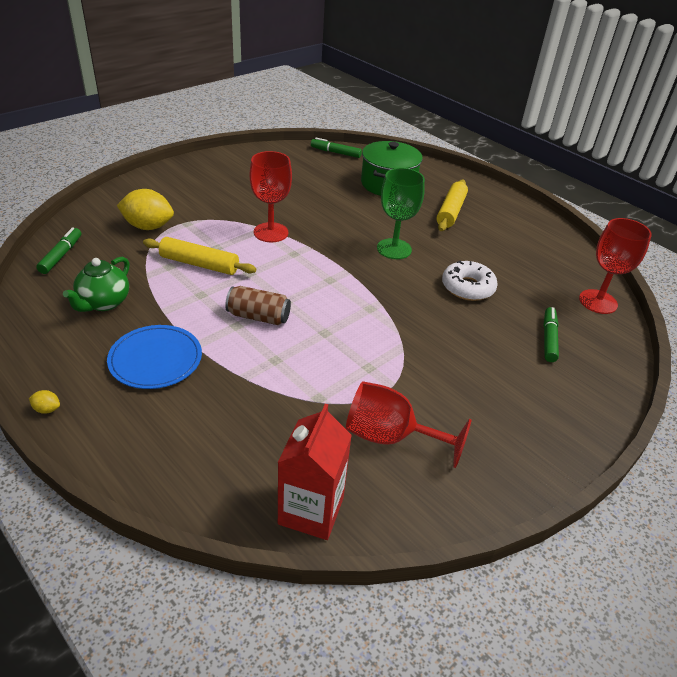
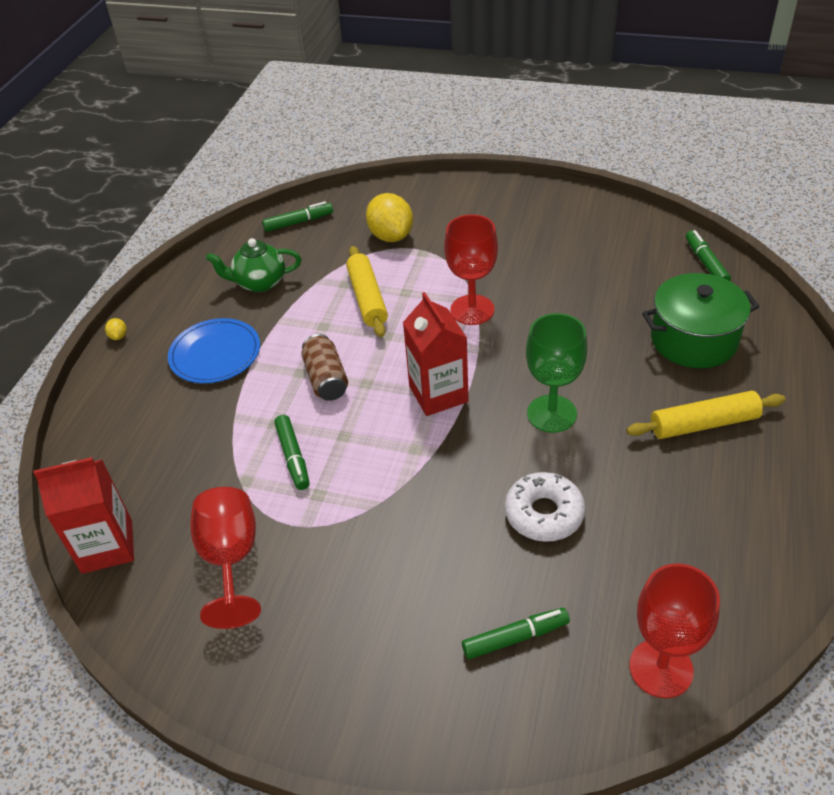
camera: 65 degrees right, 5 degrees up
(319, 364) = (293, 456): none -> green marker
(331, 278) = (438, 394): none -> red carton

